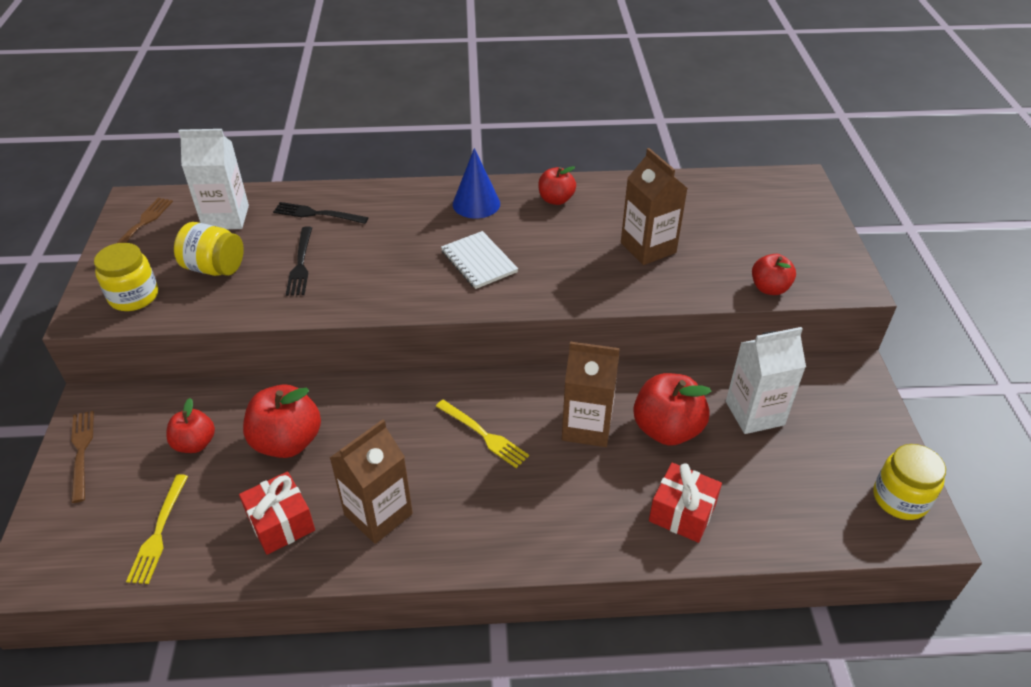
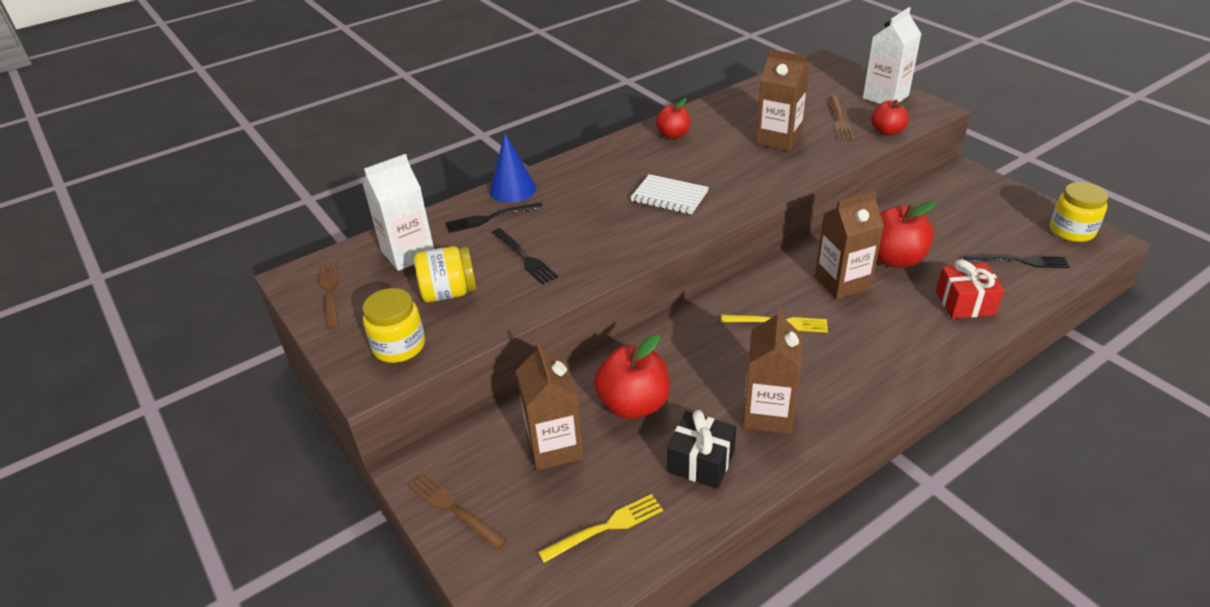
camera: 30 degrees left, 5 degrees down
(158, 533) = (607, 527): yellow fork -> yellow fork turned 90 degrees counterclockwise
(195, 443) = (554, 447): red apple -> brown carton
(281, 523) = (701, 461): red gift -> black gift
(476, 203) = (615, 160): blue cone -> blue cone (512, 189)
(735, 254) = (840, 120): none -> brown fork
(754, 413) = (935, 223): white carton -> white carton (885, 97)
(797, 501) = (1020, 261): none -> black fork

